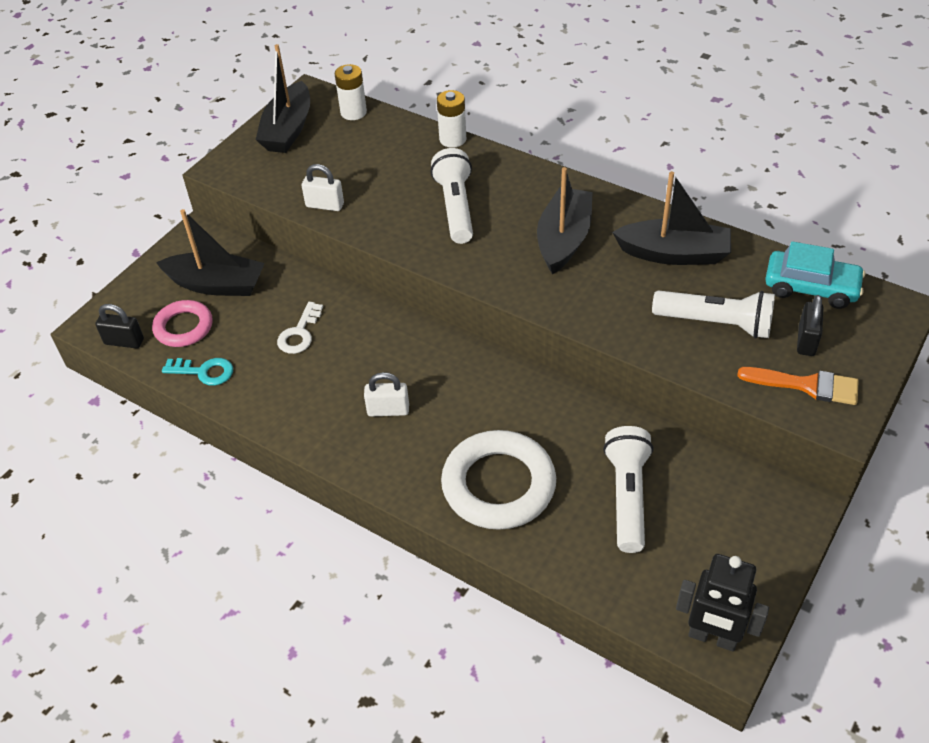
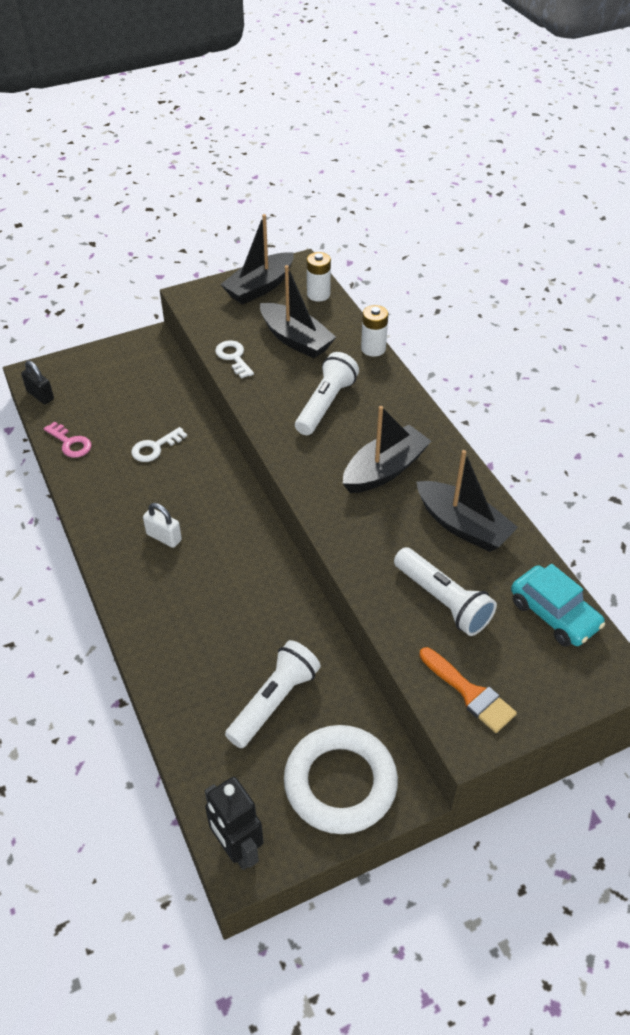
camera: 30 degrees right, 0 degrees up
(183, 327) = (85, 404): pink ring -> none
(204, 372) = (70, 443): turquoise key -> pink key
(217, 284) = (132, 384): black boat -> black boat (296, 339)
(325, 205) = (233, 357): white padlock -> white key
(498, 485) = (189, 637): white ring -> white ring (340, 783)
(806, 341) = (506, 656): black padlock -> none

